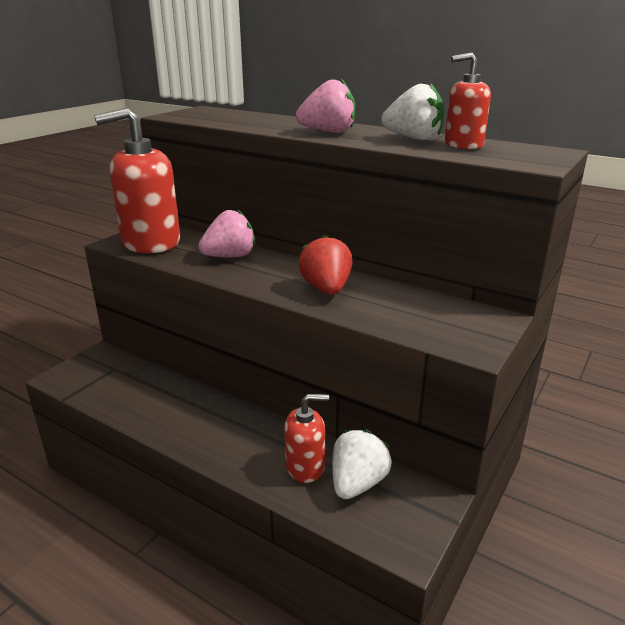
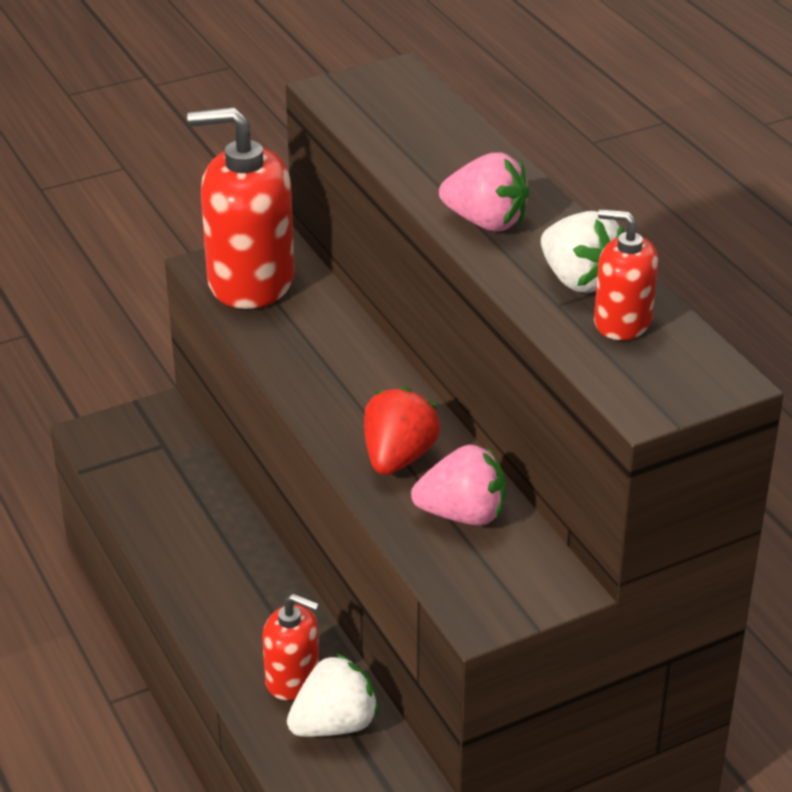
camera: 30 degrees right, 10 degrees up
(230, 257) = (330, 348): pink strawberry -> pink strawberry (463, 514)

